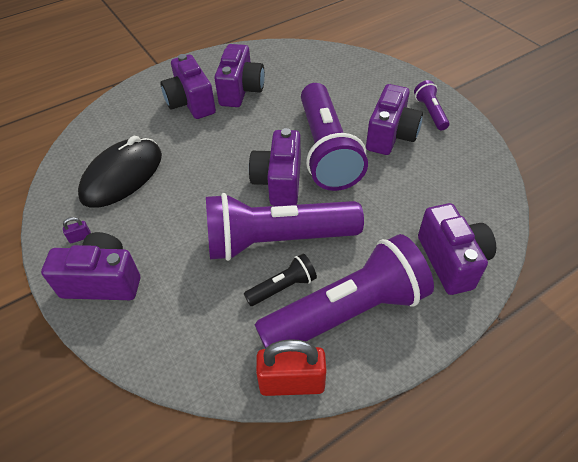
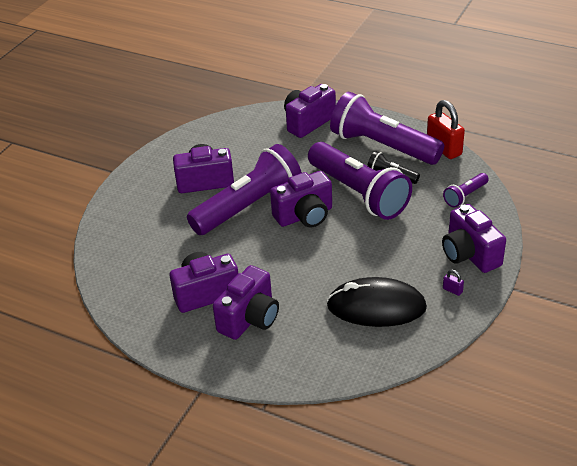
camera: 120 degrees left, 10 degrees down
(430, 112) = (159, 171): purple flashlight -> purple flashlight (465, 196)

